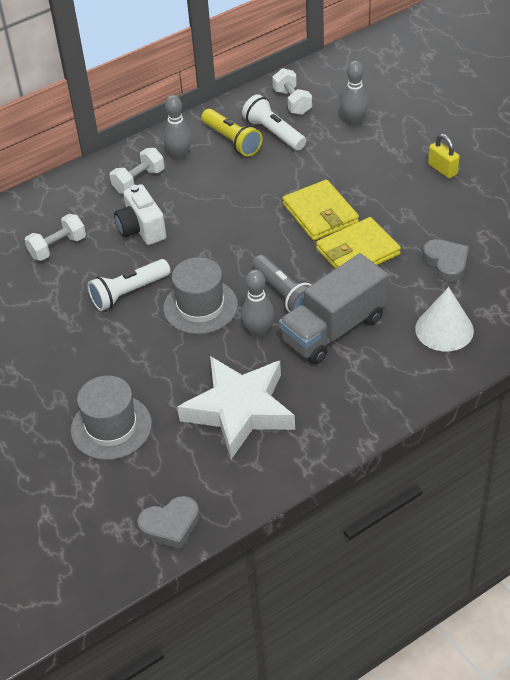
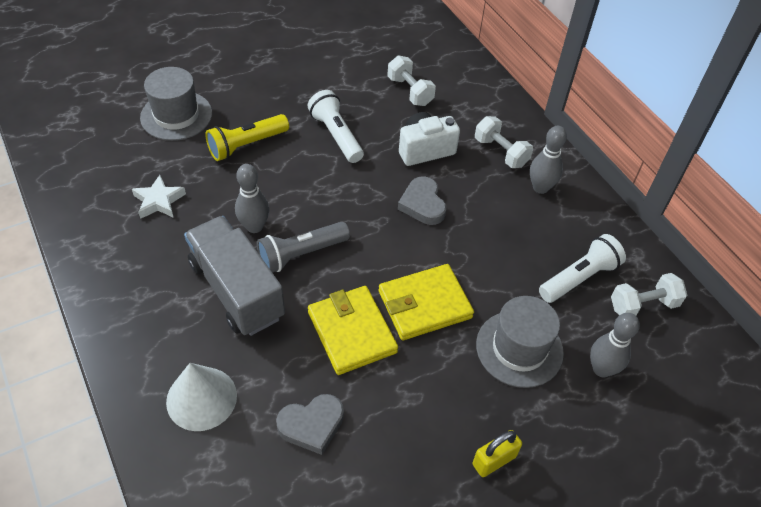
camera: 90 degrees right, 5 degrees up
(170, 525) = (56, 145): grey heart -> grey heart (422, 204)
(200, 306) = (303, 185): grey hat -> grey hat (519, 348)
(232, 140) = (565, 236): yellow flashlight -> yellow flashlight (246, 145)
(239, 410) = (159, 201): white star -> white star, size x0.47

